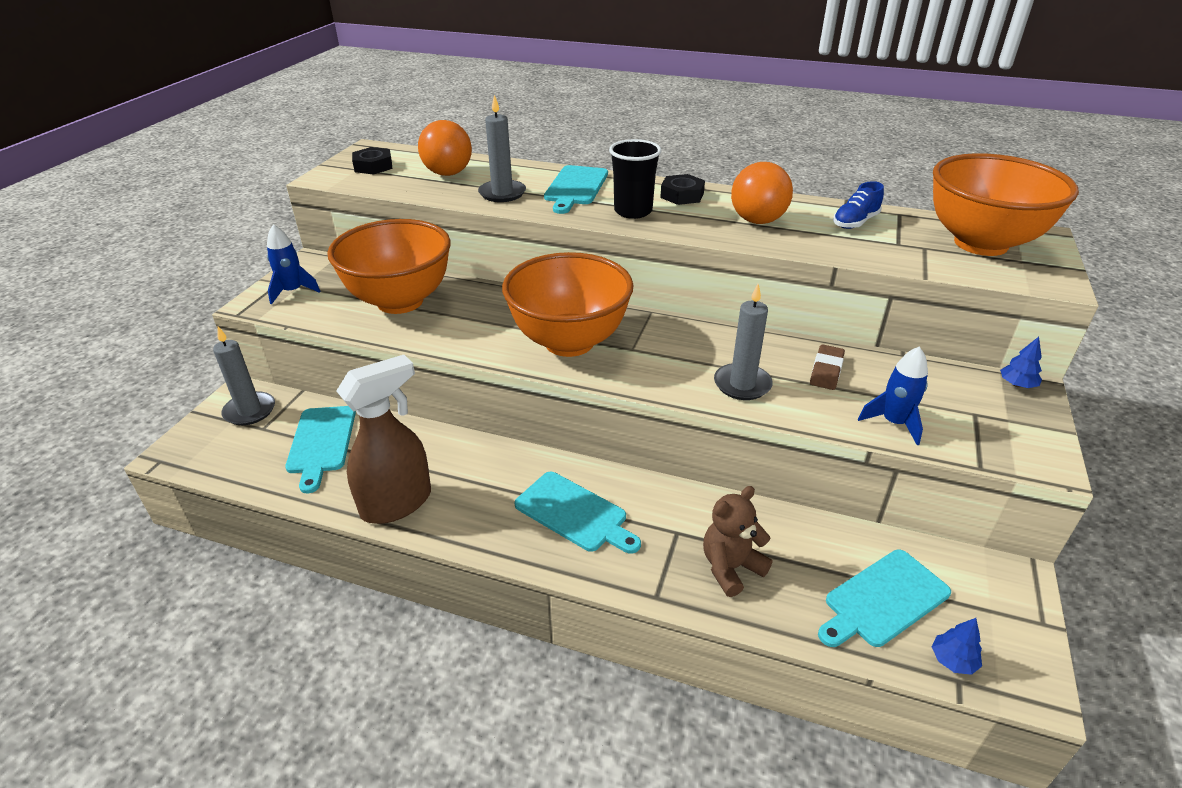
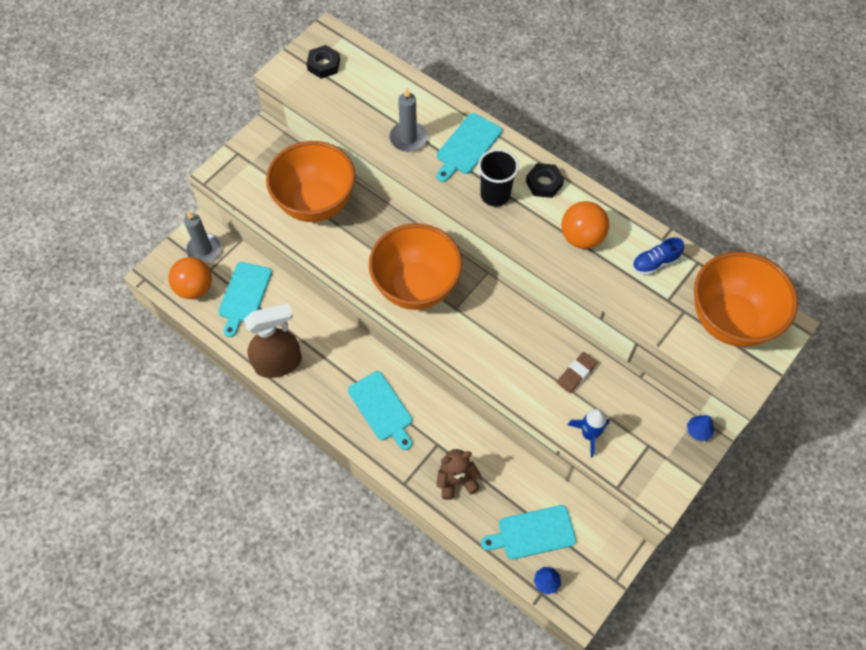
camera: 20 degrees right, 25 degrees up
(293, 291) = (245, 168): blue rocket -> none
(448, 173) = (377, 94): orange ball -> orange ball (195, 288)
(742, 384) = (511, 367): grey candle -> none

